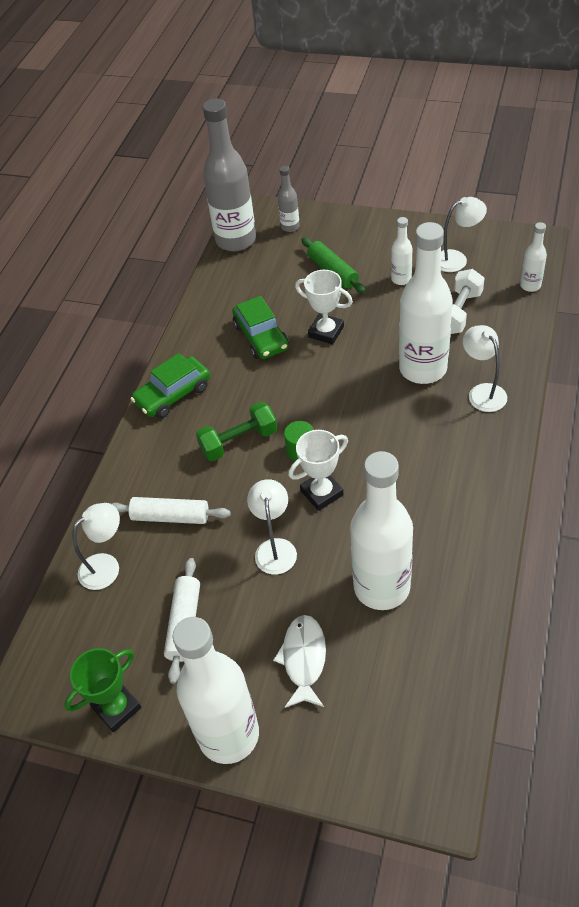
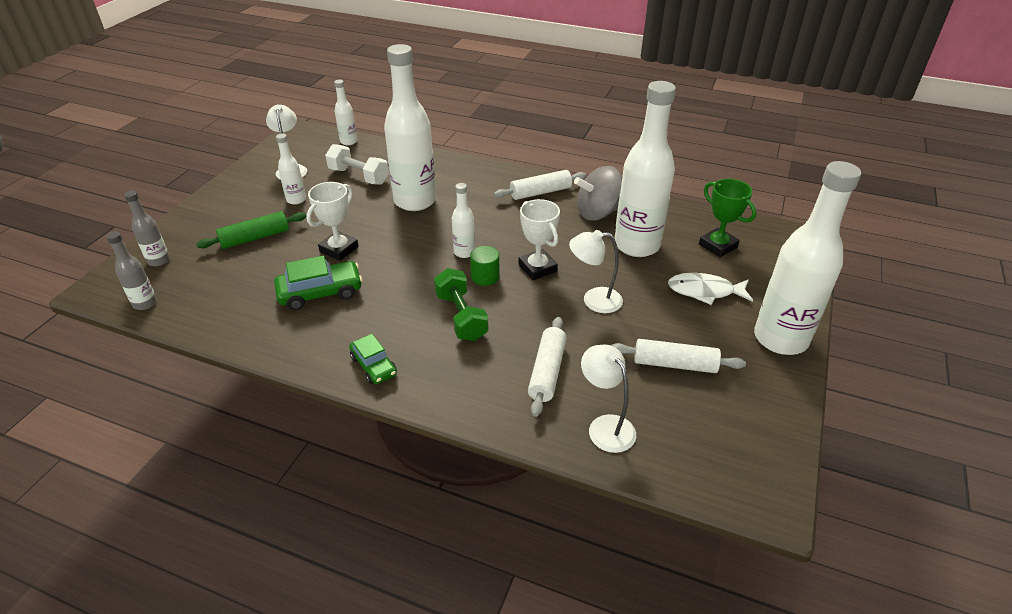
camera: 90 degrees left, 10 degrees down
(117, 708) = (770, 416): green trophy -> green trophy (718, 246)
(173, 394) = (374, 366): green car -> green car, size x0.65
(236, 240) = (145, 303): grey bottle -> grey bottle, size x0.46
(338, 427) = (464, 252): none -> white bottle
(442, 543) = (598, 213): none -> grey spinning top
(473, 480) = (540, 192): none -> white rolling pin
(482, 392) = (453, 177): white lamp -> none

